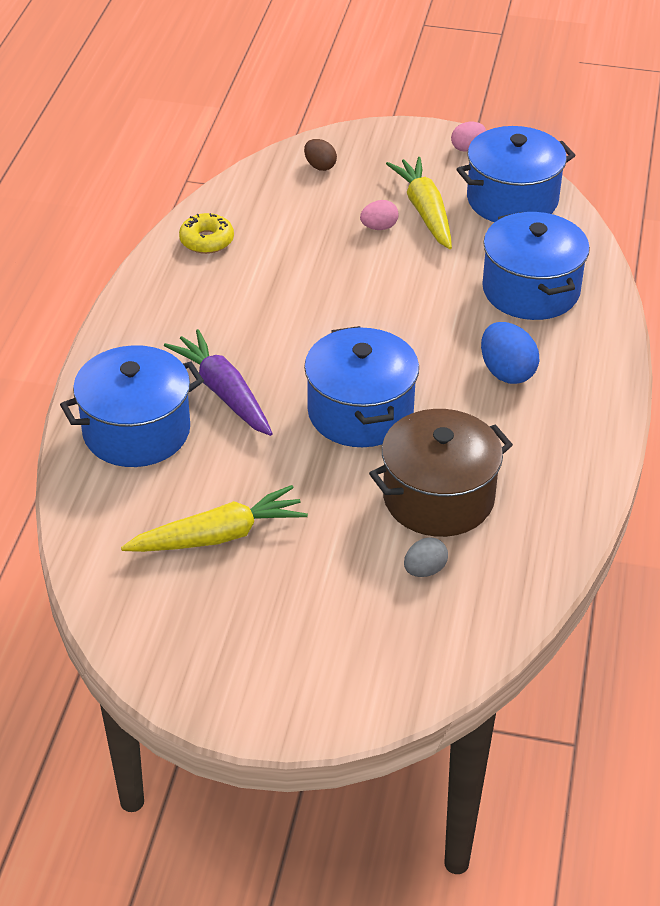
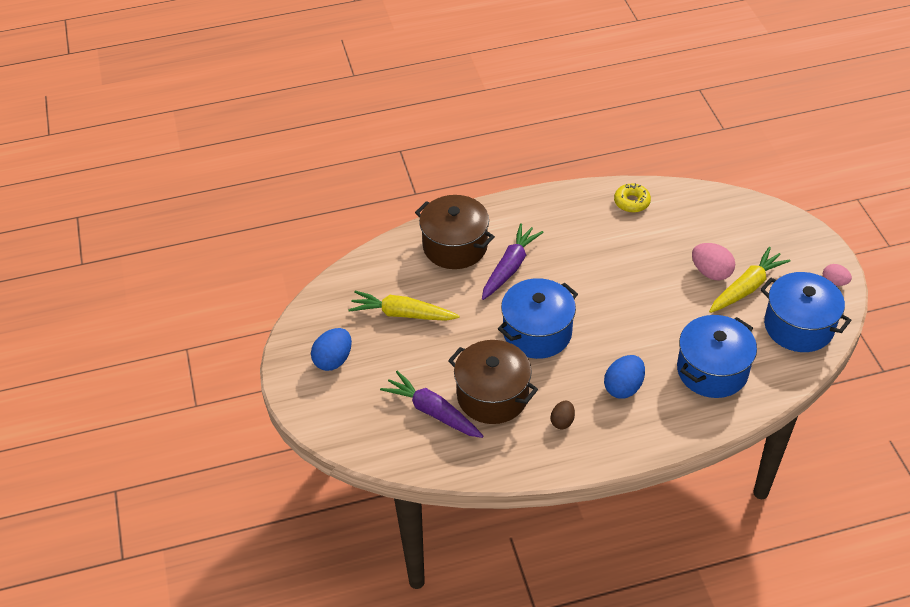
camera: 65 degrees right, 5 degrees up
(136, 431) = (455, 246): blue pot -> brown pot
(219, 535) = (402, 314): yellow carrot -> yellow carrot turned 150 degrees clockwise
(248, 648) = (333, 360): none -> blue egg
(320, 166) = (747, 220): brown egg -> brown egg (562, 421)
(379, 227) = (711, 272): pink egg -> pink egg, size x1.61
(424, 570) = (432, 411): grey egg -> purple carrot

